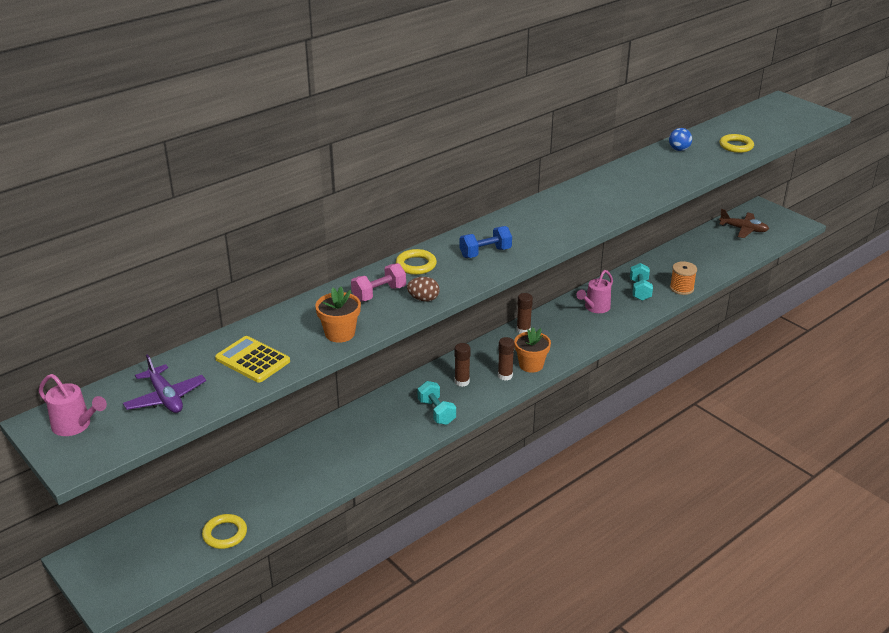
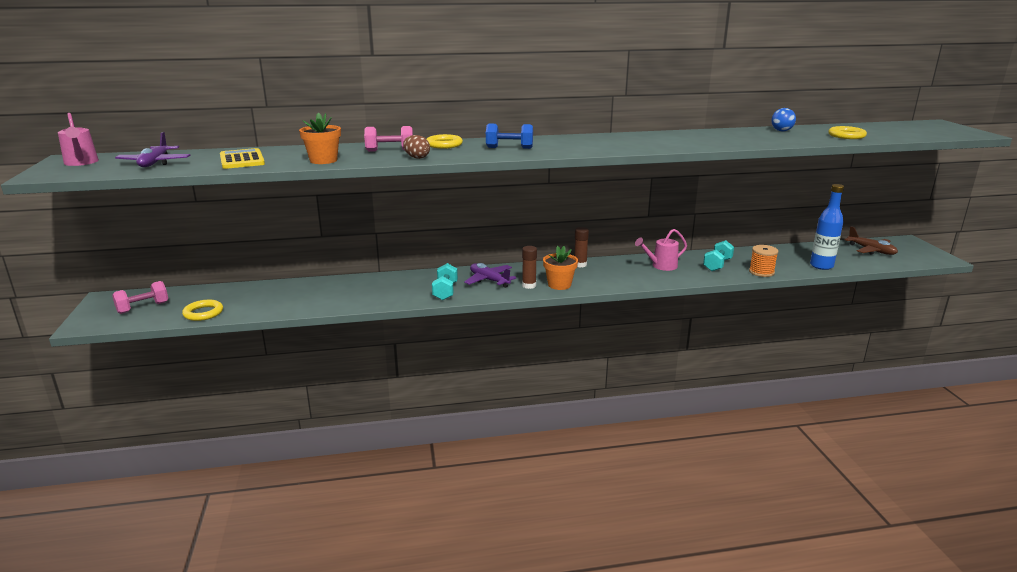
camera: 30 degrees right, 10 degrees down
(145, 554) = (143, 308): none -> pink dumbbell
(462, 382) = (489, 280): brown glue stick -> purple plane
(721, 264) = (821, 266): none -> blue bottle

